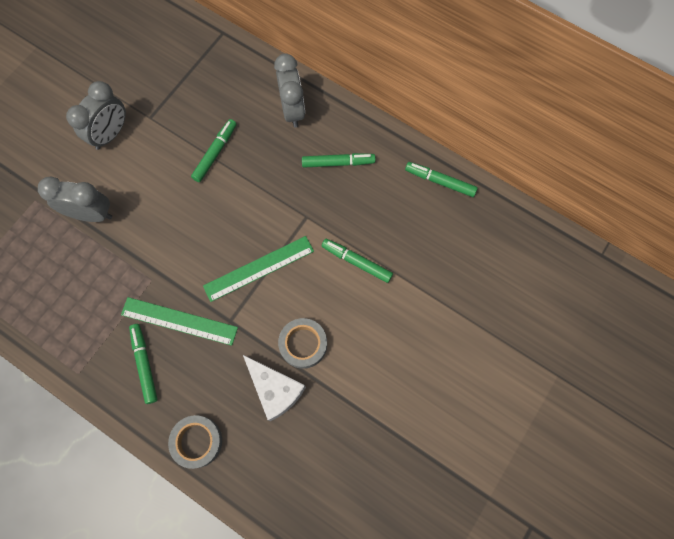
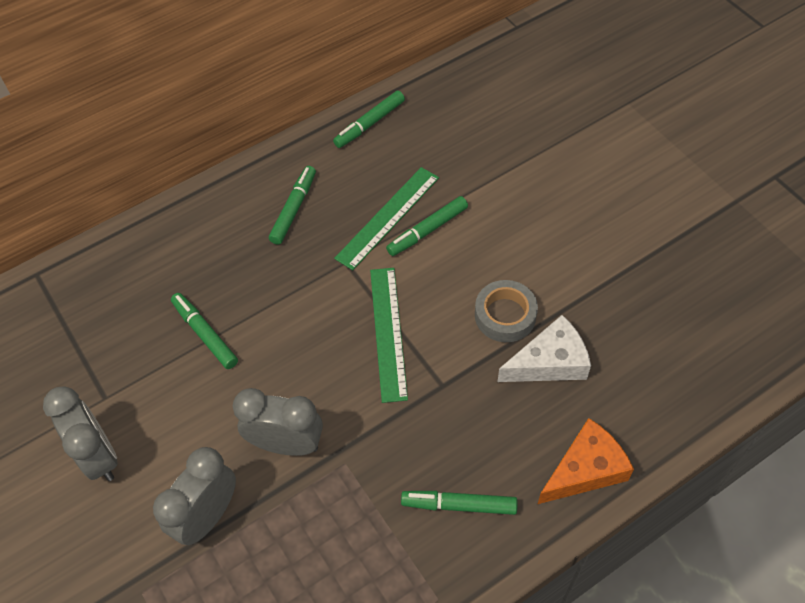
camera: 65 degrees left, 15 degrees down
(179, 321) = (417, 445): green ruler -> green ruler (388, 217)
(197, 441) = (585, 470): grey tape -> orange cheese
(292, 110) = (197, 232): grey clock -> grey clock (286, 444)

